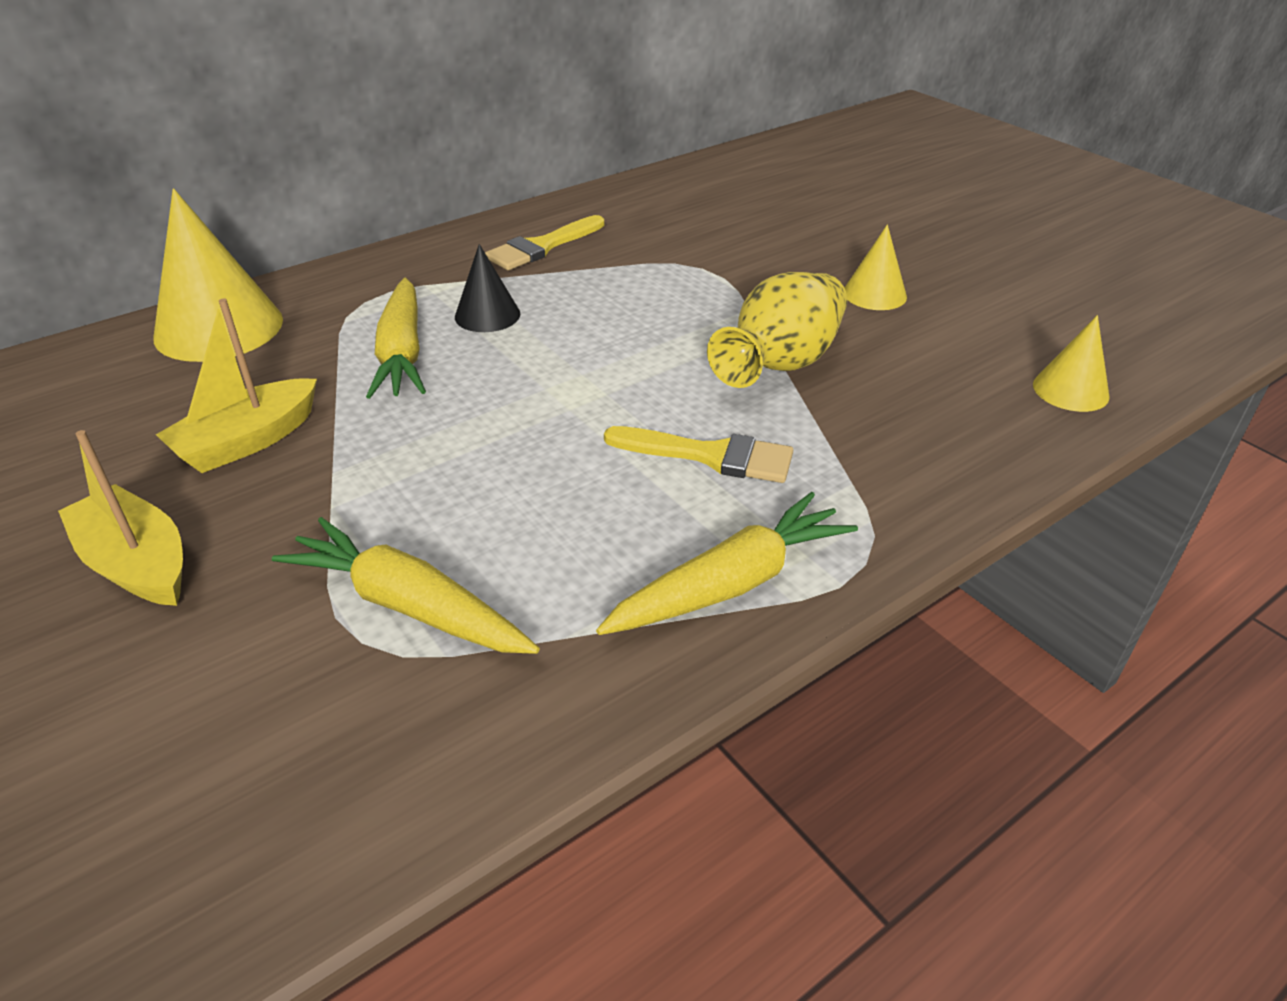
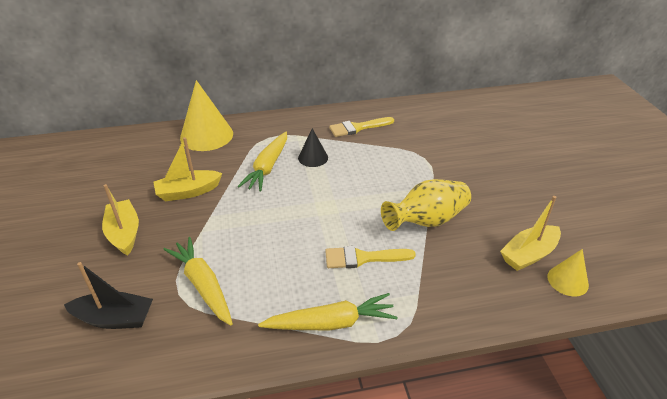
camera: 25 degrees right, 0 degrees up
(232, 744) = (114, 318): none -> black boat
(710, 456) = (363, 258): yellow brush -> yellow brush turned 135 degrees clockwise
(874, 294) = (501, 195): yellow cone -> none
(984, 369) = (529, 254): none -> yellow boat

